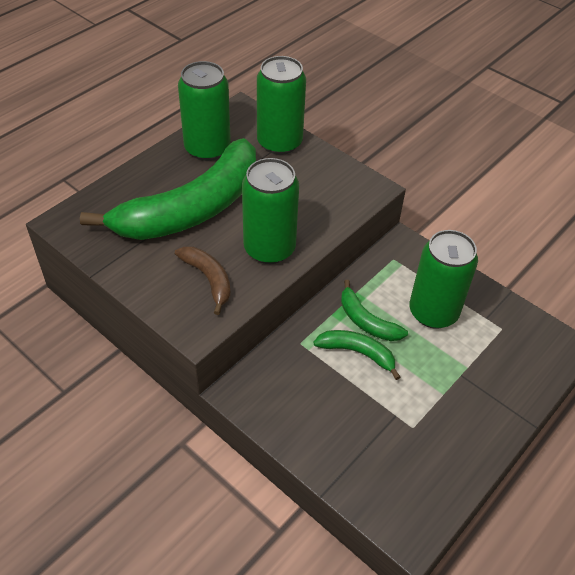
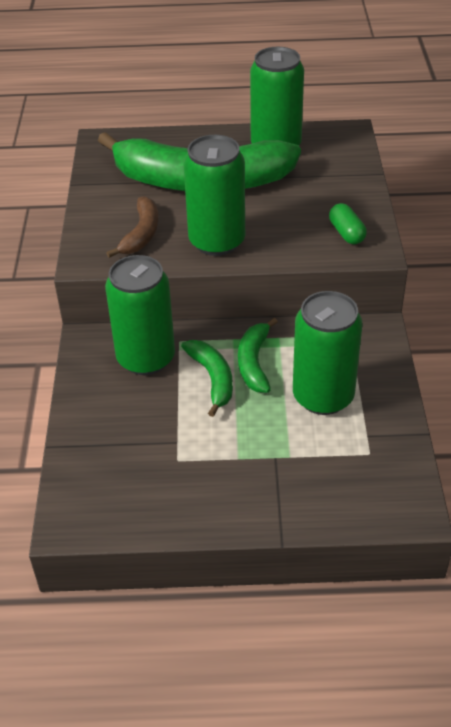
camera: 50 degrees right, 5 degrees down
(279, 143) = (343, 173): green can -> green can (146, 358)
(341, 186) = (346, 233): none -> green capsule

